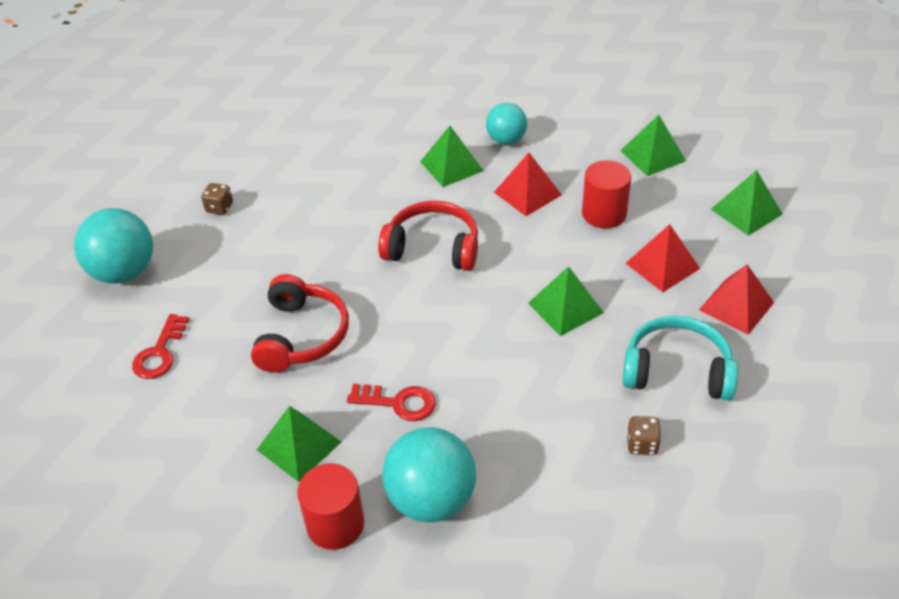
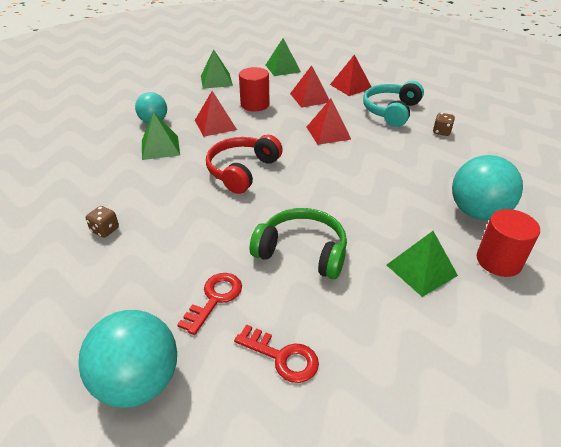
camera: 75 degrees left, 5 degrees down
(219, 208) = (96, 285): brown dice -> brown dice (105, 230)
(301, 336) = (302, 252): red headphones -> green headphones
(399, 403) = (389, 212): red key -> red key (215, 298)
(565, 307) = (328, 133): green pyramid -> red pyramid

